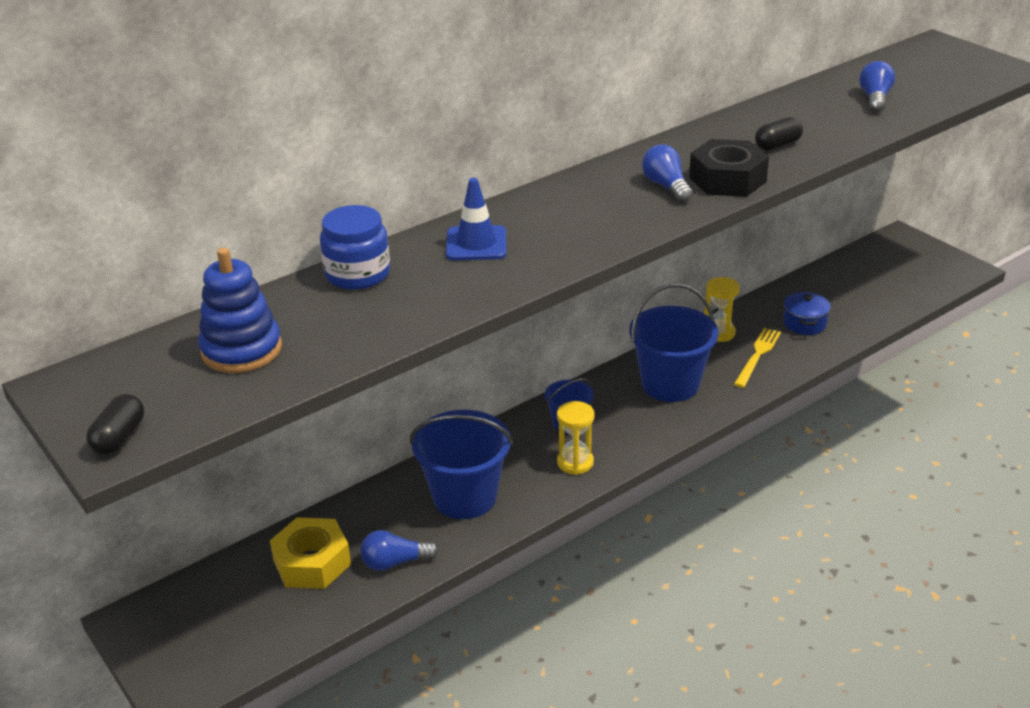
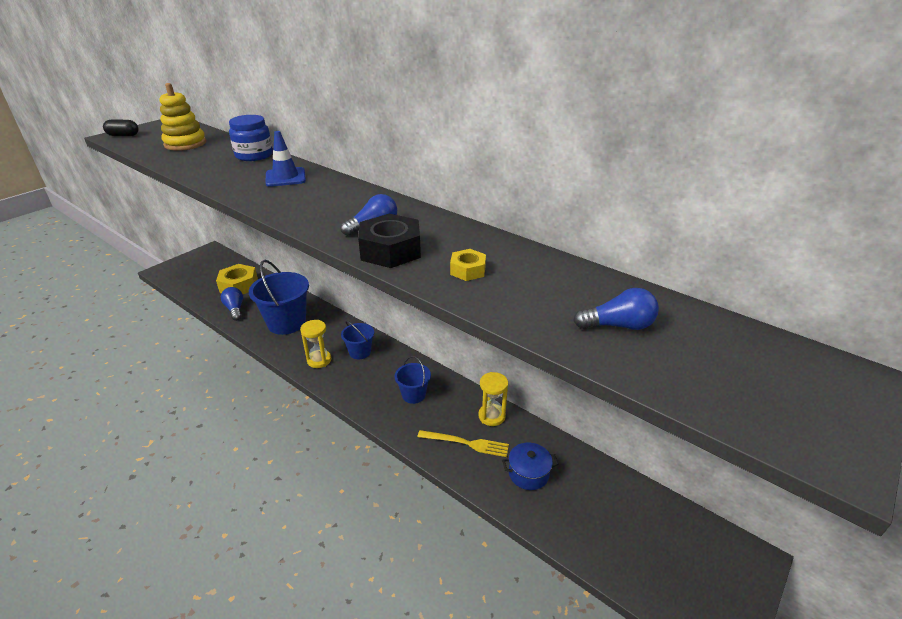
camera: 75 degrees right, 0 degrees up
(241, 350) = (185, 144): blue stacking toy -> yellow stacking toy
(670, 384) = (413, 395): blue bucket -> blue bucket, size x0.54
(777, 145) = (468, 270): black capsule -> yellow nut

